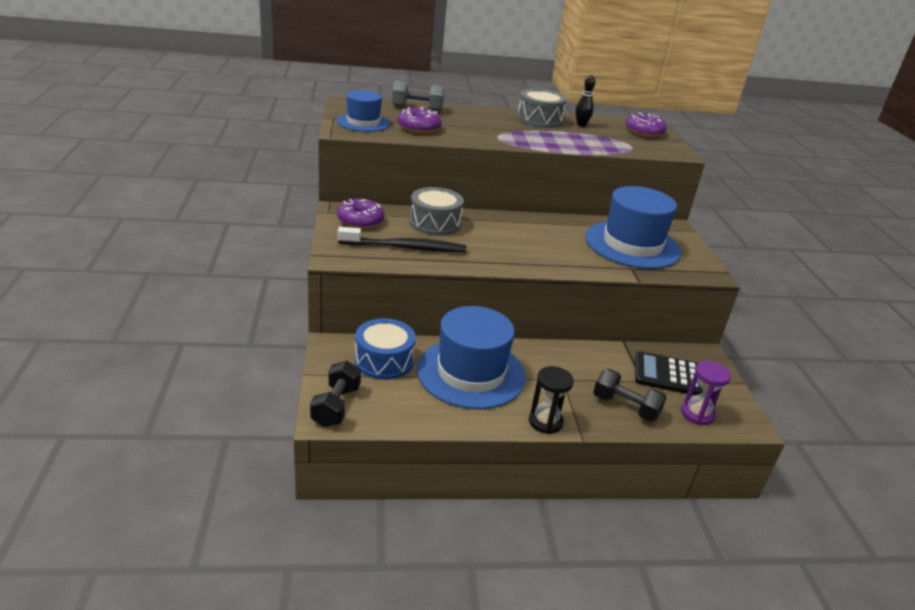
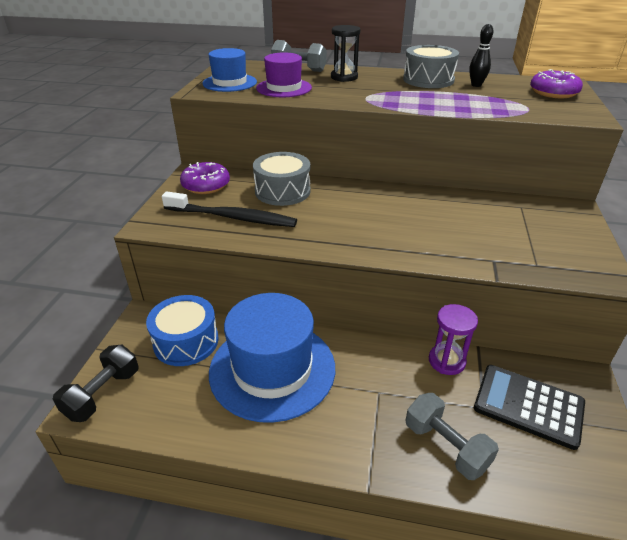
camera: 20 degrees right, 5 degrees up
(419, 128) = (284, 88): purple donut -> purple hat
(545, 422) = (330, 453): black hourglass -> black hourglass (344, 77)
(625, 407) = (446, 446): black dumbbell -> grey dumbbell
(632, 245) = (507, 229): blue hat -> none
(697, 414) = (547, 473): purple hourglass -> purple hourglass (446, 361)

